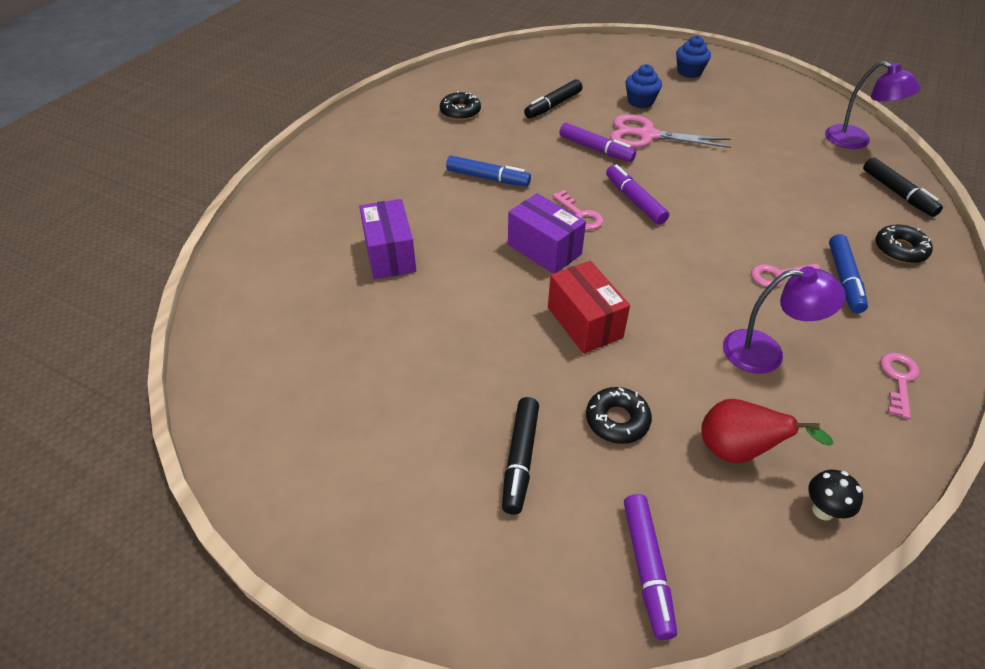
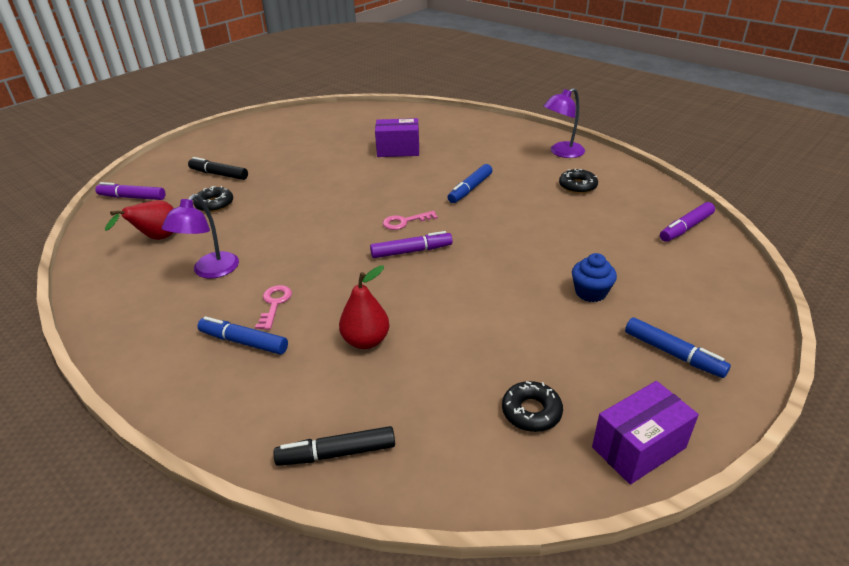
camera: 105 degrees right, 10 degrees down
(544, 249) = (373, 201): purple box -> purple box (638, 447)
(553, 105) = (585, 234): black marker -> none
(584, 322) = (293, 206): red box -> none
(596, 149) = (498, 245): purple marker -> purple marker (686, 228)
(647, 135) = (517, 282): pink scissors -> none
(689, 72) = (673, 354): blue cupcake -> blue marker
(781, 203) = (366, 341): none -> red pear
(823, 510) = (96, 257): black mushroom -> none
(856, 141) = (463, 468): purple lamp -> purple lamp (562, 153)
(898, 380) = (133, 327): pink key -> none
(900, 249) = (251, 403): black donut -> black donut (531, 412)

